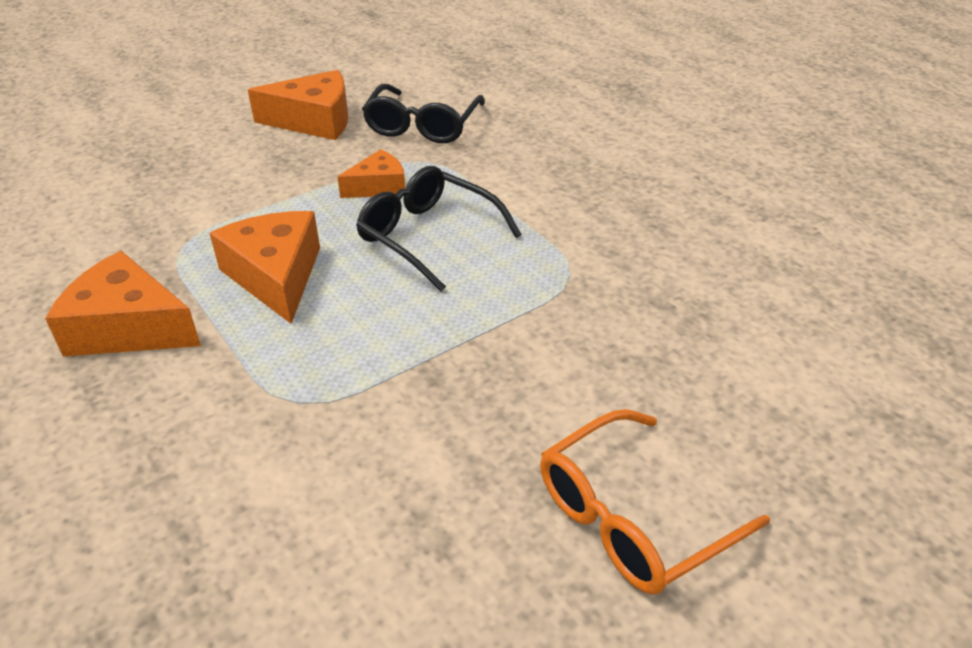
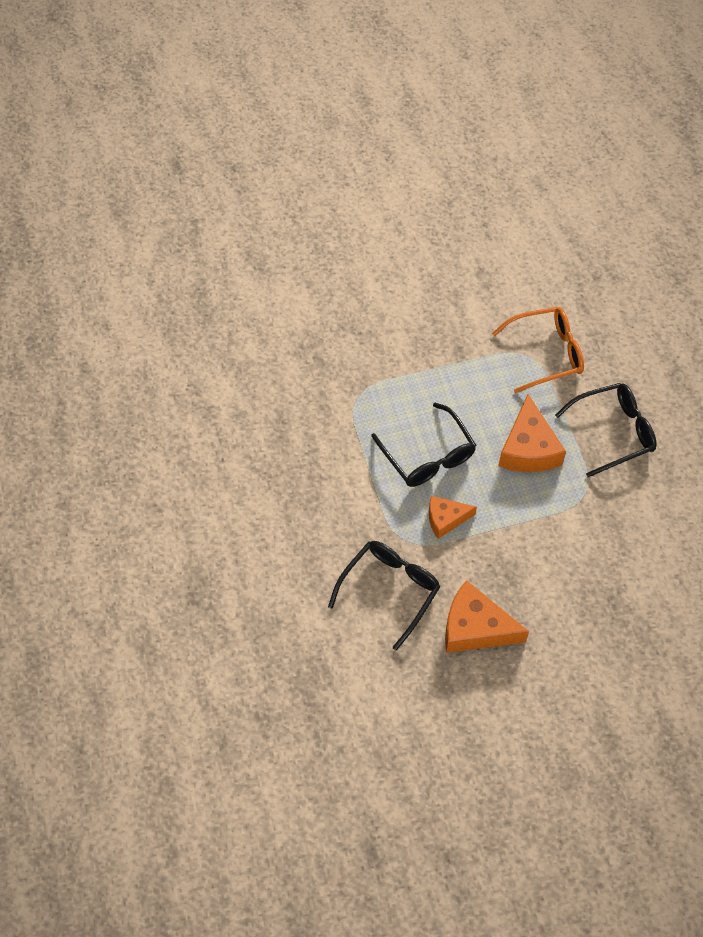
camera: 160 degrees left, 20 degrees up
(128, 327) = (613, 432): orange cheese -> black glasses
(632, 518) = (401, 260): orange glasses -> orange glasses (546, 353)

